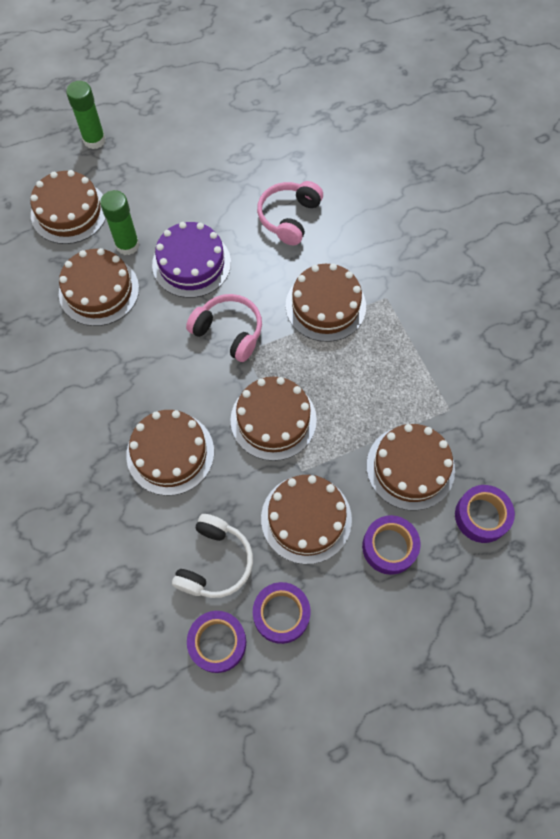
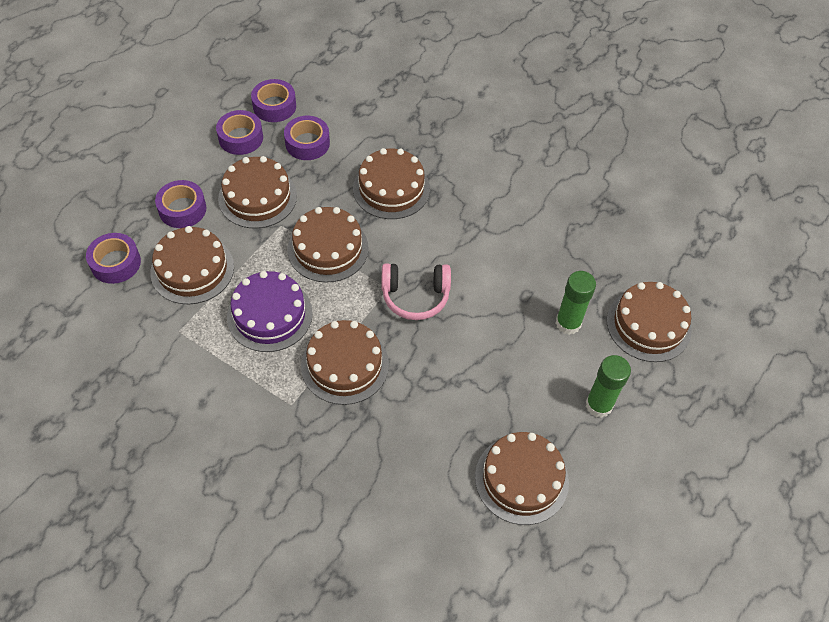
camera: 145 degrees right, 10 degrees down
(94, 140) = (703, 412): green glue stick -> green glue stick (599, 405)
(99, 291) = (553, 272): brown cake -> brown cake (521, 479)
(191, 263) = (496, 338): purple cake -> purple cake (270, 315)
(214, 562) = (307, 143): white headphones -> purple tape
(289, 217) = (441, 437): pink headphones -> none

